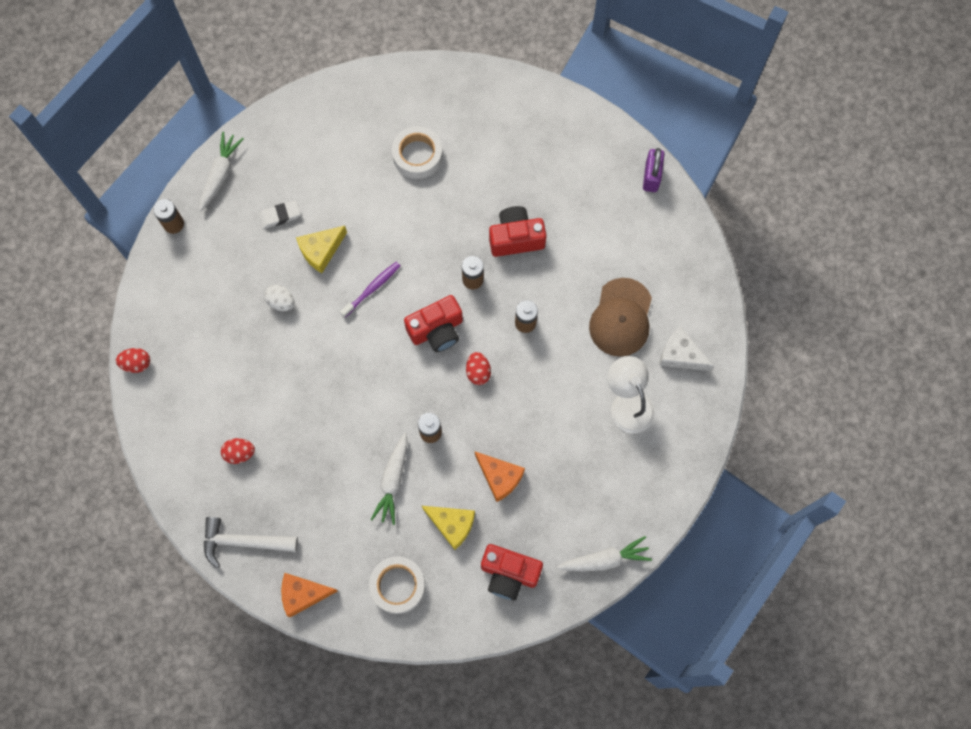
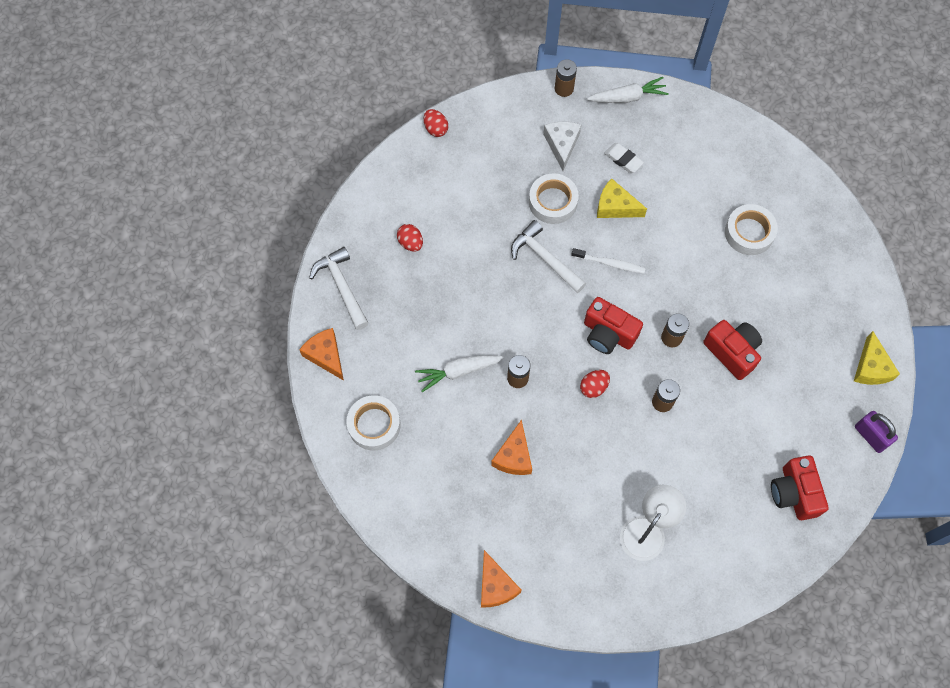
camera: 60 degrees right, 5 degrees down
(281, 302) = (553, 202): white egg -> white tape
(332, 341) = (545, 258): none -> white hammer
(372, 288) = (610, 263): purple toothbrush -> white toothbrush
(452, 525) = (450, 440): yellow cheese -> yellow cheese (871, 367)
(509, 573) = (436, 510): red camera -> red camera (794, 493)
(604, 559) = (495, 586): white carrot -> orange cheese
(621, 317) = (721, 481): brown cap -> none
(651, 176) = (870, 436): purple padlock -> purple padlock turned 75 degrees clockwise
(680, 355) = (721, 553): white cheese -> white cheese (561, 145)

